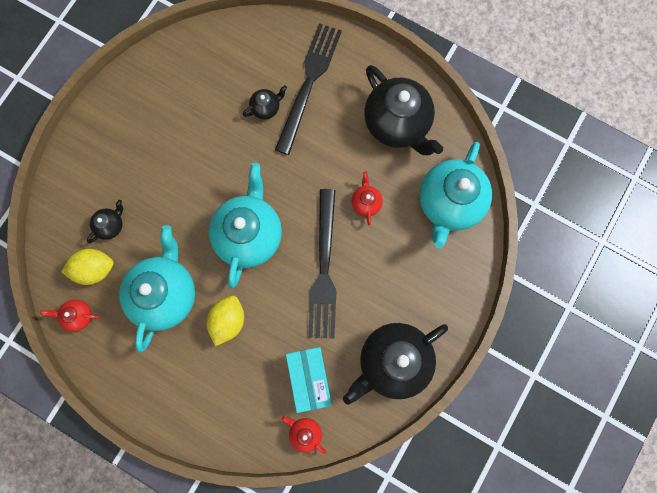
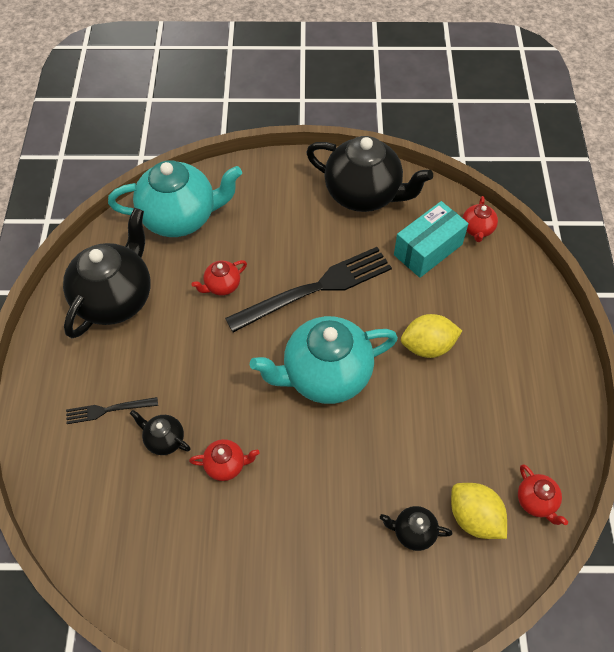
camera: 120 degrees left, 20 degrees down
(165, 293) = (445, 423): turquoise teapot -> none
(225, 137) = (226, 465): none -> red teapot
(309, 83) = (108, 410): black fork -> black fork, size x0.48

